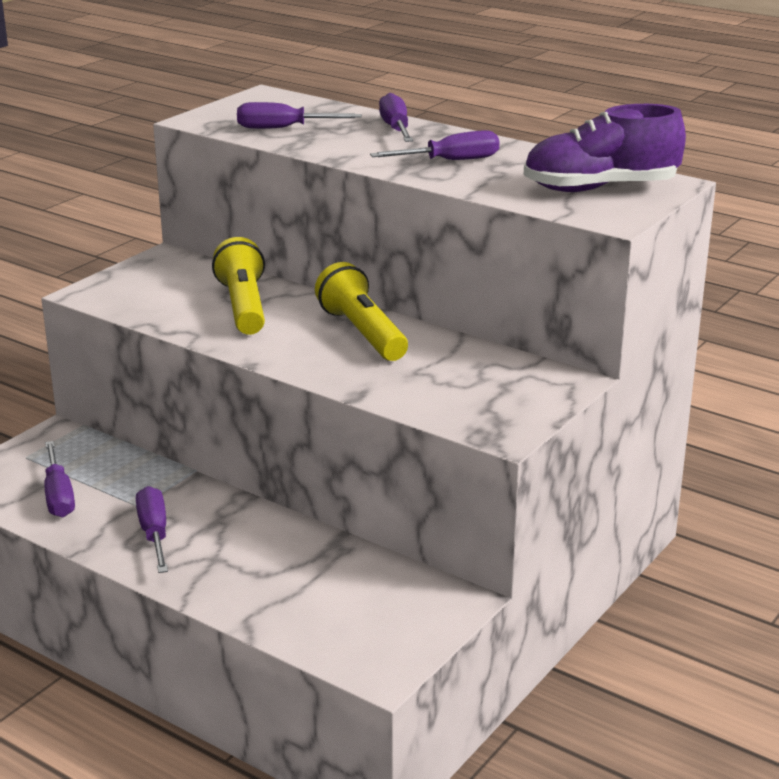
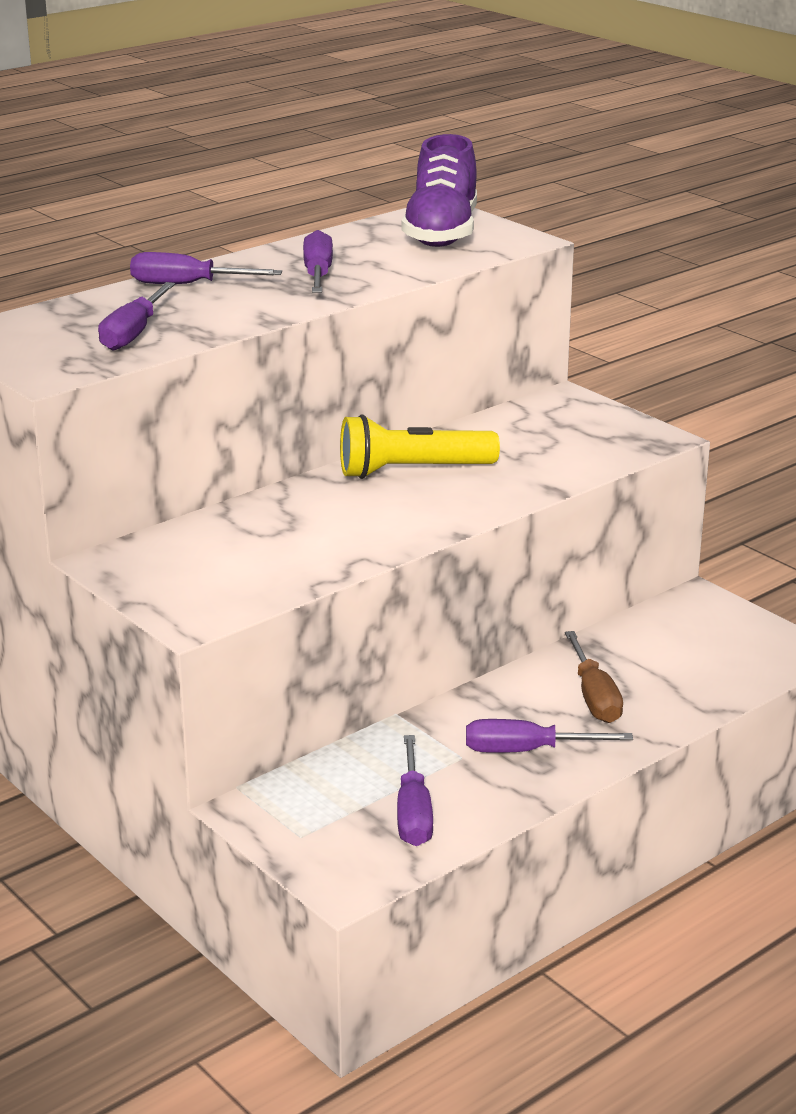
camera: 75 degrees left, 0 degrees up
(58, 495) = (413, 813): purple screwdriver -> purple screwdriver turned 90 degrees clockwise
(244, 306) = (302, 525): yellow flashlight -> none
(249, 557) = (594, 696): none -> brown screwdriver

